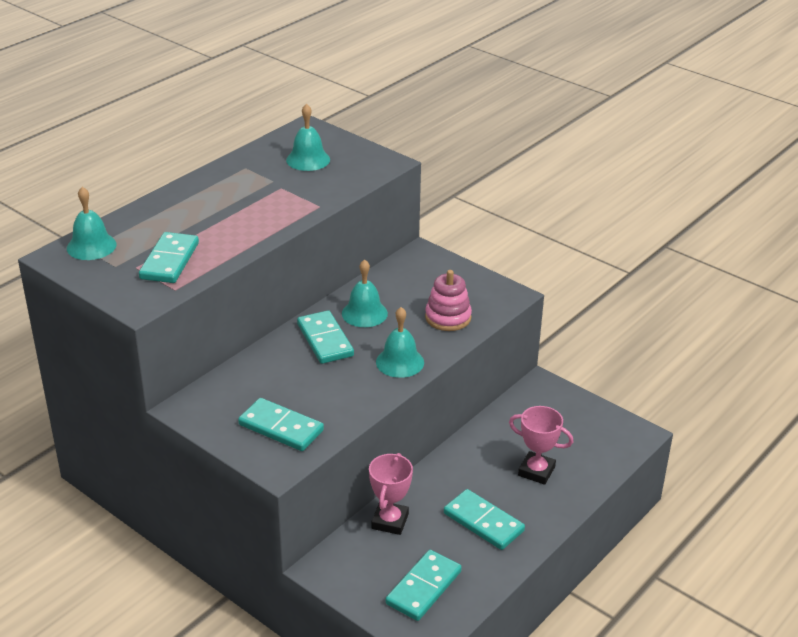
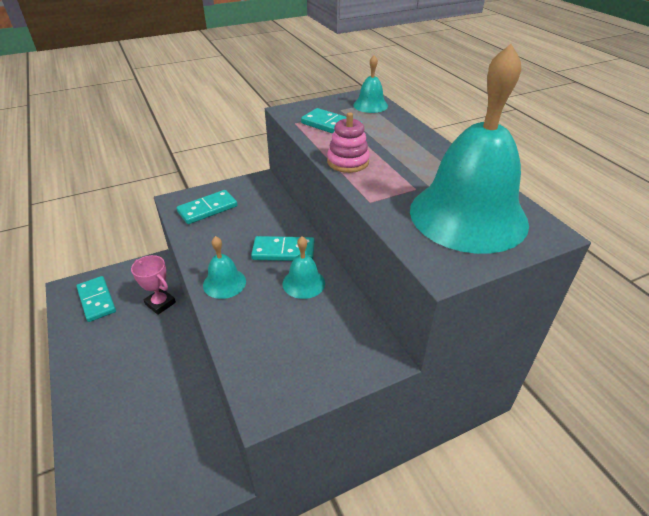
camera: 115 degrees right, 5 degrees up
(308, 159) = (468, 215): turquoise bell -> turquoise bell, size x2.37
(448, 317) = (260, 337): pink stacking toy -> pink stacking toy (348, 162)
(483, 522) = (112, 353): turquoise domino -> none
(536, 471) = (125, 413): pink trophy -> none

